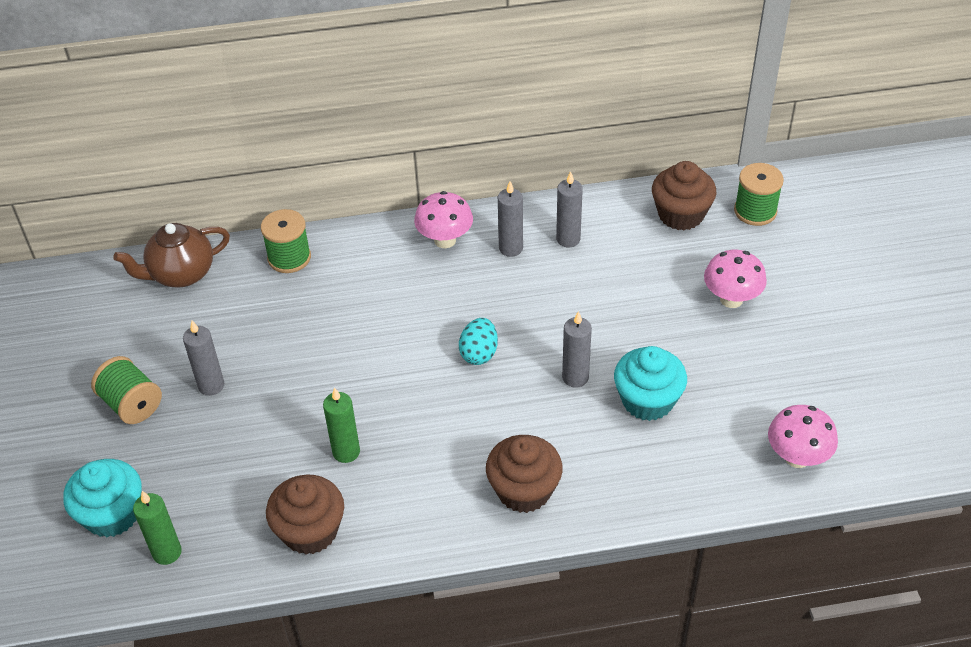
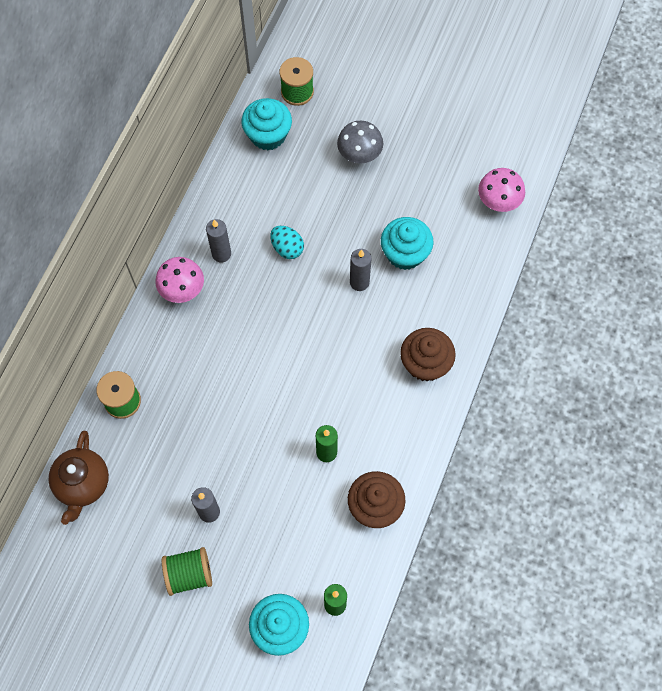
camera: 60 degrees left, 20 degrees up
(479, 353) = (300, 327): turquoise egg -> turquoise egg (287, 248)
(568, 239) = (239, 214): grey candle -> none
(681, 214) = (268, 135): brown cupcake -> turquoise cupcake
(731, 299) = (359, 155): pink mushroom -> grey mushroom

